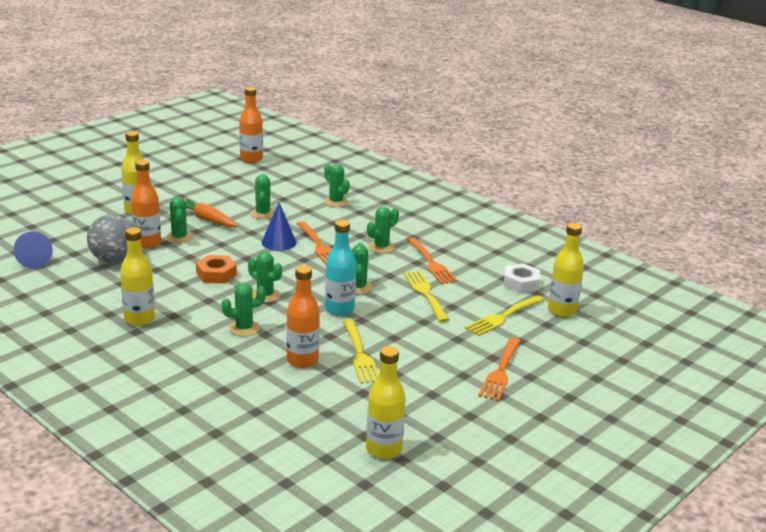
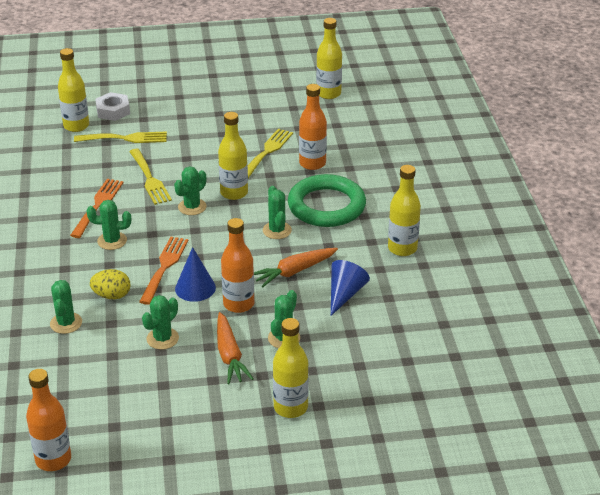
camera: 140 degrees left, 10 degrees up
(35, 259) = (452, 368): blue cone -> blue cone (345, 294)
(113, 260) = (374, 333): grey ball -> none
(147, 243) = (322, 344): orange bottle -> orange bottle (238, 304)
(216, 274) = (294, 272): orange nut -> orange carrot
(244, 328) = (326, 206): green cactus -> green ring
(330, 221) = (112, 295): none -> yellow egg
(339, 309) = (234, 193): turquoise bottle -> yellow bottle
(425, 294) = (149, 179): yellow fork -> yellow fork turned 45 degrees counterclockwise
(500, 371) = (192, 106): orange fork -> none
(521, 283) = (62, 158): white nut -> white nut (113, 111)

